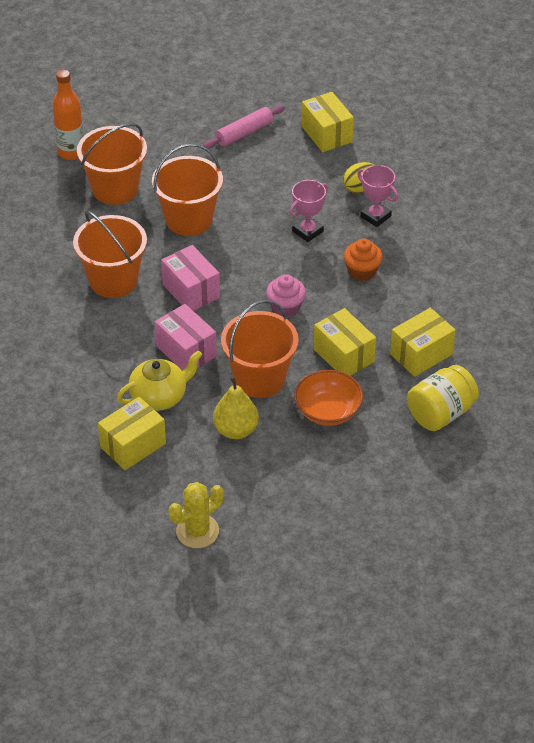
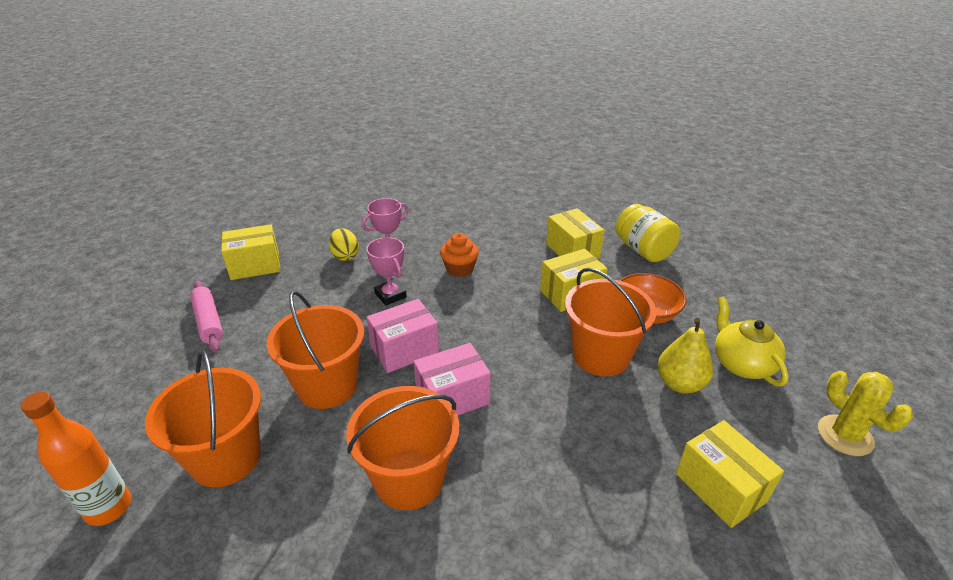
camera: 80 degrees left, 10 degrees down
(159, 396) = (631, 449): yellow teapot -> yellow teapot (741, 364)
(186, 351) = (554, 413): pink box -> pink box (404, 350)
(285, 307) = (497, 324): pink cupcake -> none

